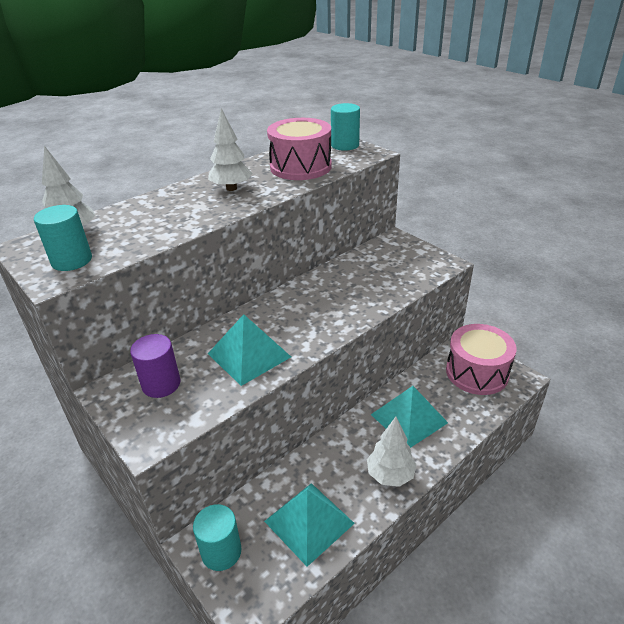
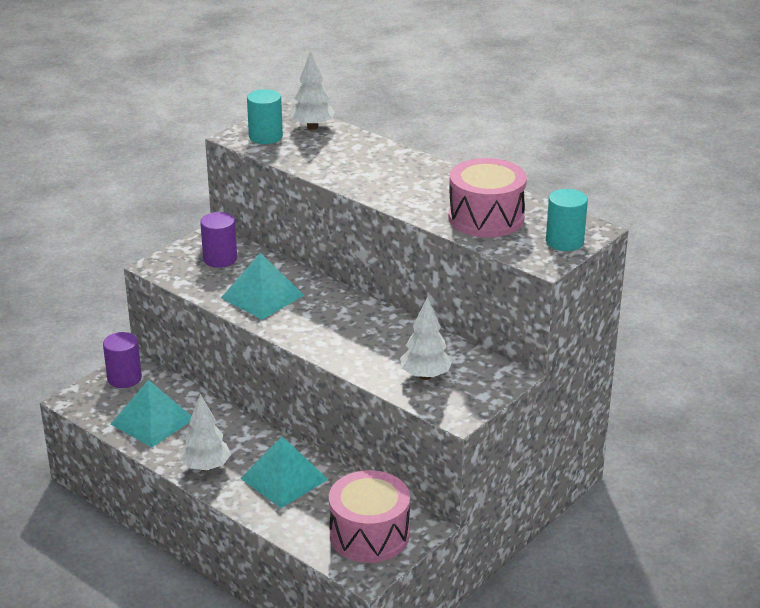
camera: 80 degrees right, 5 degrees down
(221, 552) = (124, 378): turquoise cylinder -> purple cylinder
(231, 188) = (418, 185): white tree -> white tree (425, 376)

